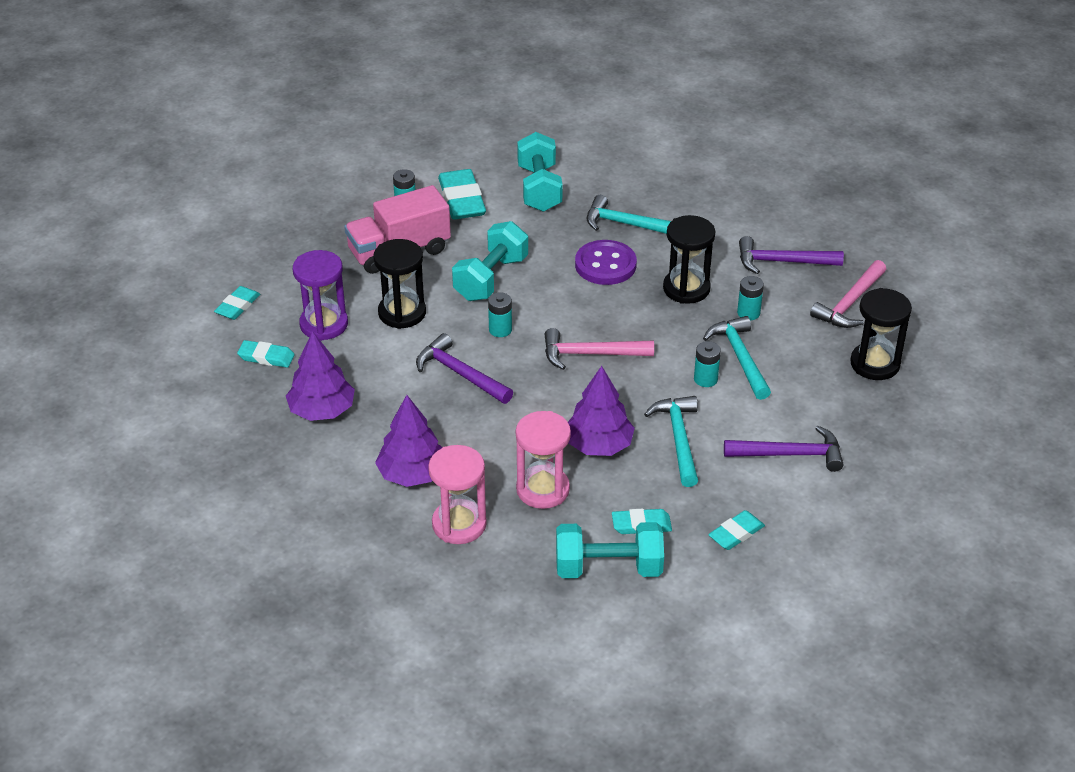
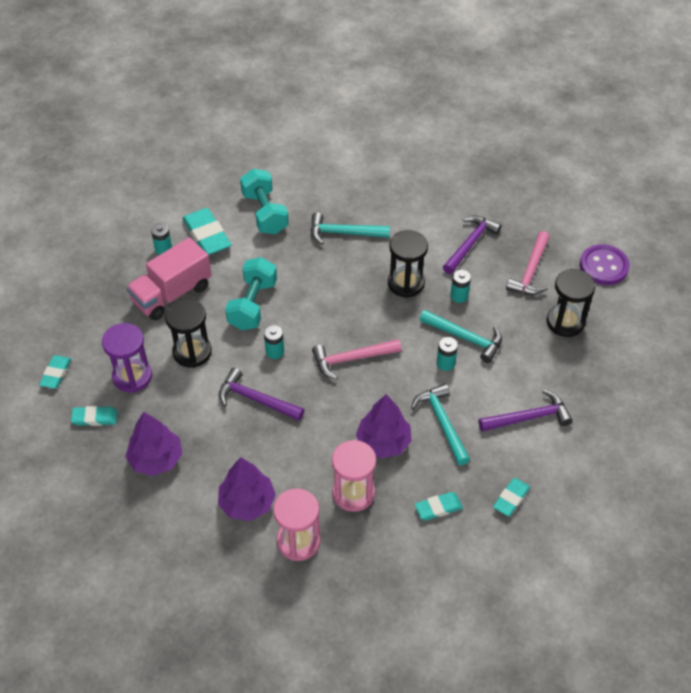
camera: 15 degrees left, 10 degrees up
(605, 265) = (338, 274): purple button -> purple button (603, 266)
(608, 568) = (425, 554): turquoise dumbbell -> none
(740, 357) = (465, 338): turquoise hammer -> turquoise hammer turned 150 degrees clockwise
(782, 262) = (470, 244): purple hammer -> purple hammer turned 135 degrees clockwise

